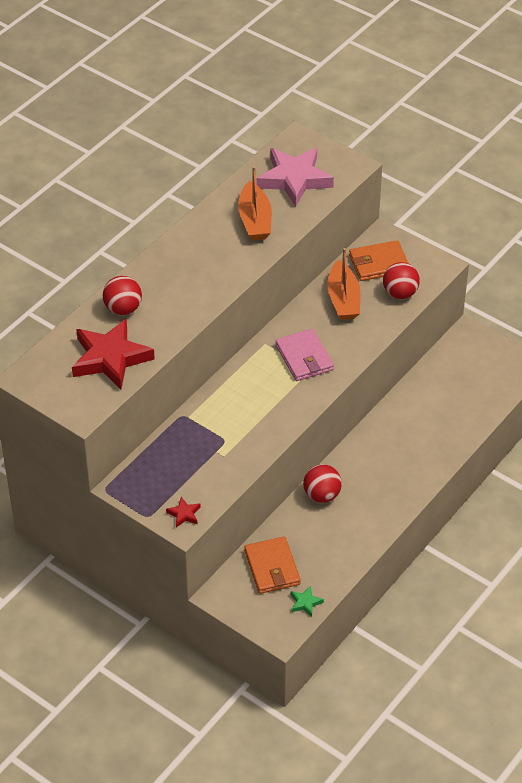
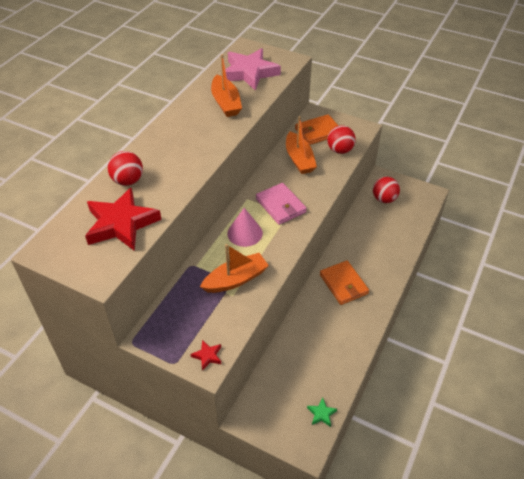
camera: 10 degrees left, 0 degrees up
(231, 438) = (236, 279): none -> orange boat
(253, 386) = (245, 233): none -> pink cone
(272, 567) = (285, 384): orange wallet -> orange wallet (343, 284)
(322, 495) = (311, 313): red ball -> red ball (384, 199)

